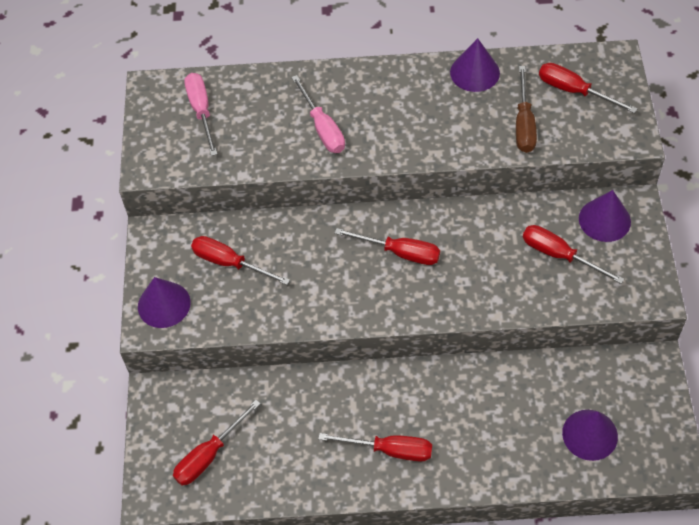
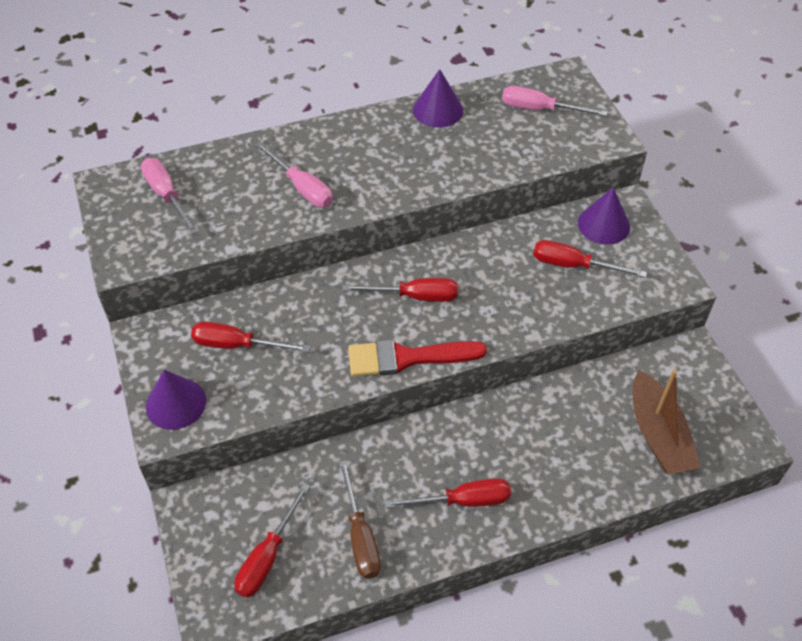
camera: 20 degrees left, 5 degrees down
(374, 310) = (407, 358): none -> red brush
(524, 124) = (503, 147): brown screwdriver -> brown screwdriver (360, 537)
(574, 91) = (539, 109): red screwdriver -> pink screwdriver
(590, 434) = (658, 434): purple cone -> brown boat

